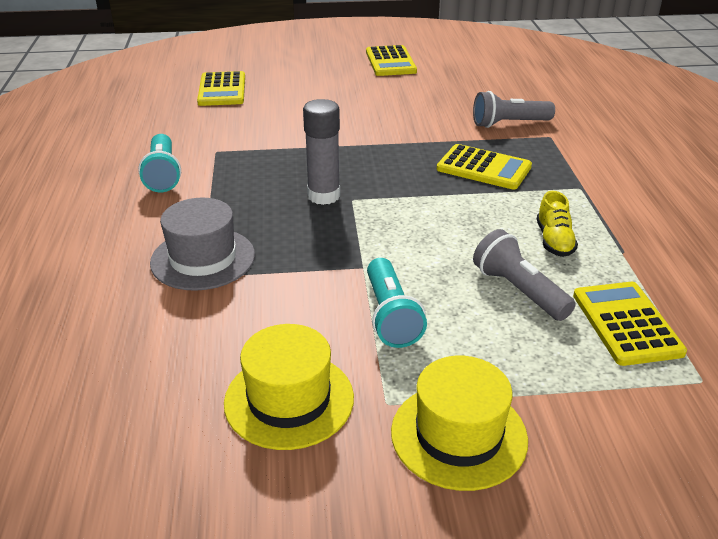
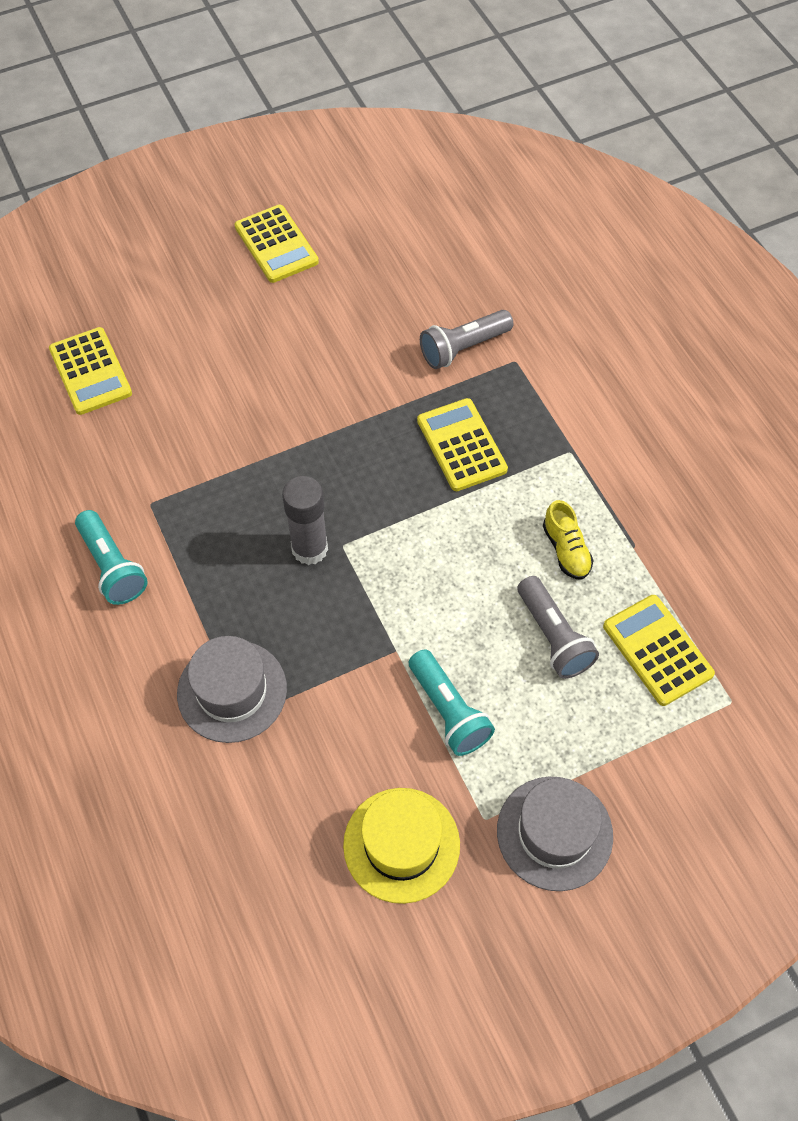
camera: 20 degrees left, 25 degrees up
(459, 435) = (554, 833): yellow hat -> grey hat
(484, 168) = (461, 445): yellow calculator -> yellow calculator turned 120 degrees counterclockwise
(519, 291) = (553, 636): grey flashlight -> grey flashlight turned 150 degrees counterclockwise

